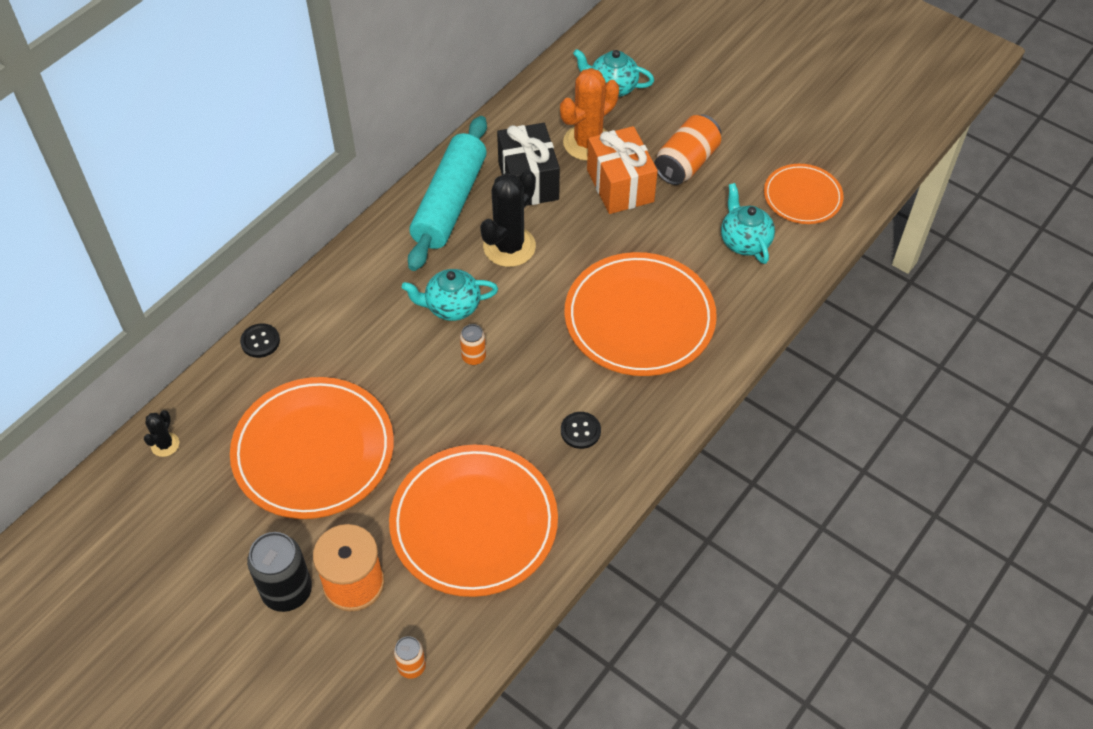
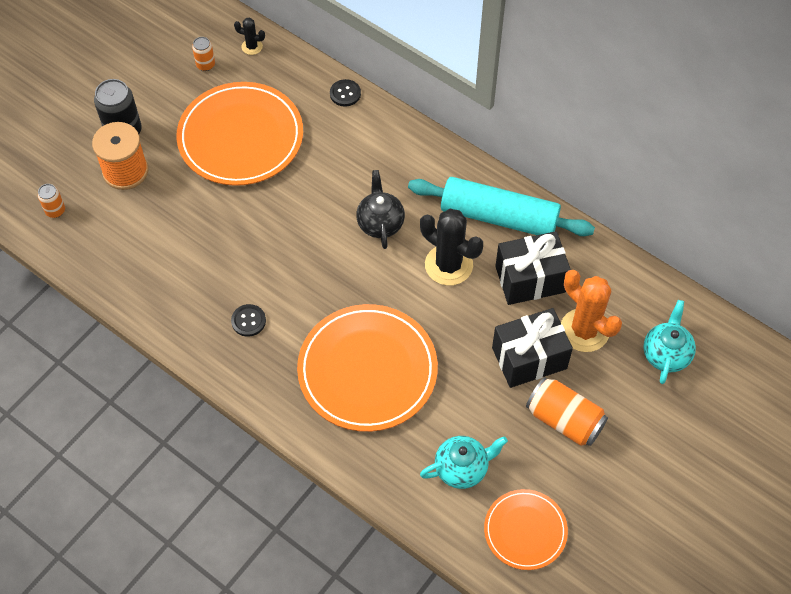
camera: 90 degrees right, 5 degrees up
(452, 307) = (380, 223): turquoise teapot -> black teapot
(473, 357) = (327, 241): orange can -> orange can (205, 65)
(474, 523) = (168, 246): orange plate -> none
(620, 186) = (529, 358): orange gift -> black gift

